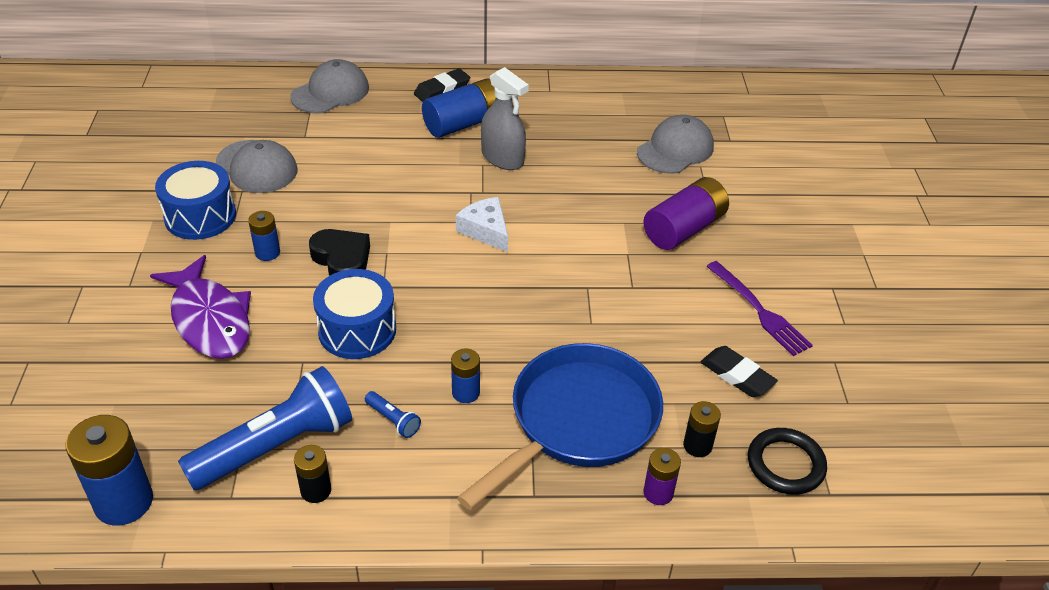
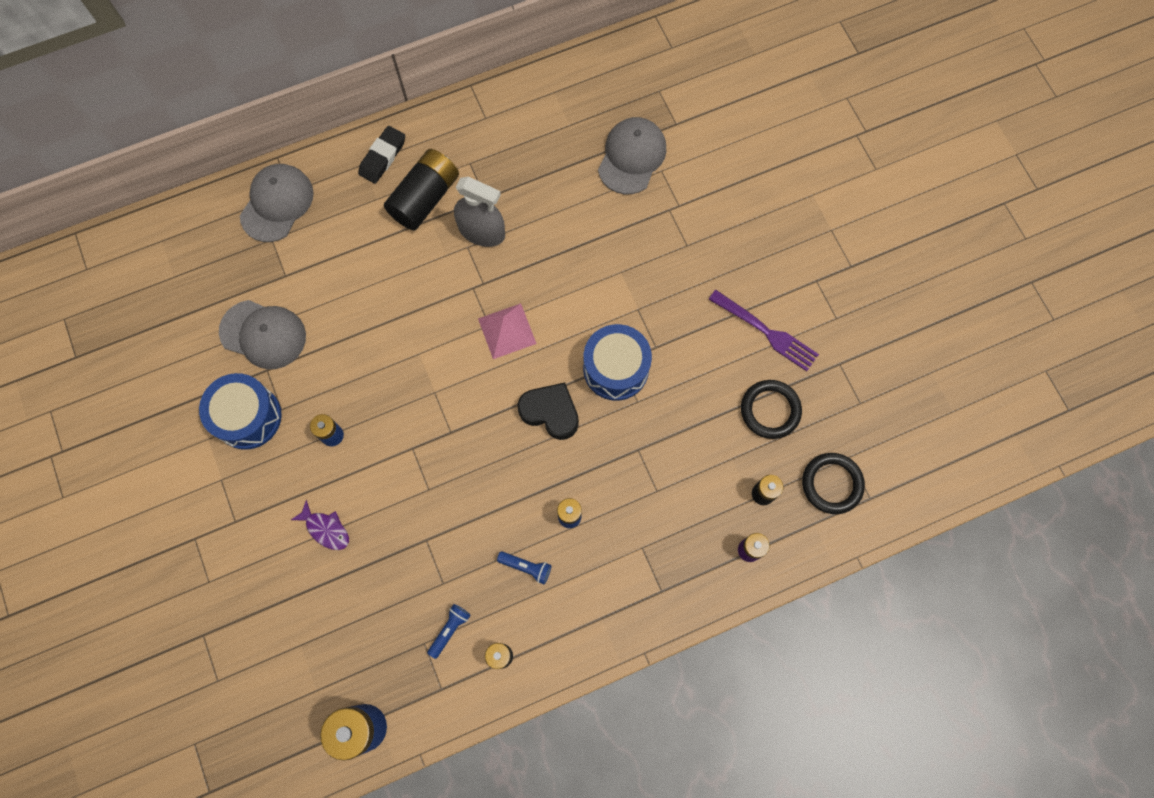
camera: 20 degrees left, 30 degrees up
(210, 319) = (326, 529): purple fish -> purple fish, size x0.47
(276, 446) = (449, 630): blue flashlight -> blue flashlight, size x0.40
(342, 259) = (401, 416): black heart -> black heart (550, 412)
(357, 330) = (453, 489): blue drum -> blue drum (615, 369)
(463, 123) = (425, 198): blue battery -> black battery
(485, 230) = (507, 331): white cheese -> pink pyramid
(578, 421) = (666, 508): blue pan -> none
(684, 229) = (674, 259): purple battery -> none
(737, 375) = (770, 410): black eraser -> black ring

